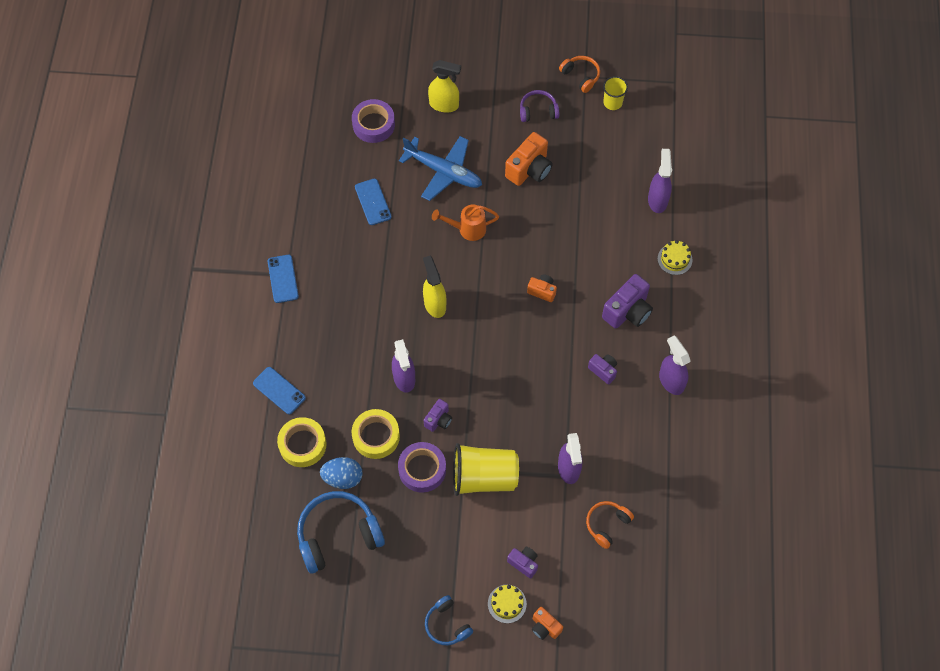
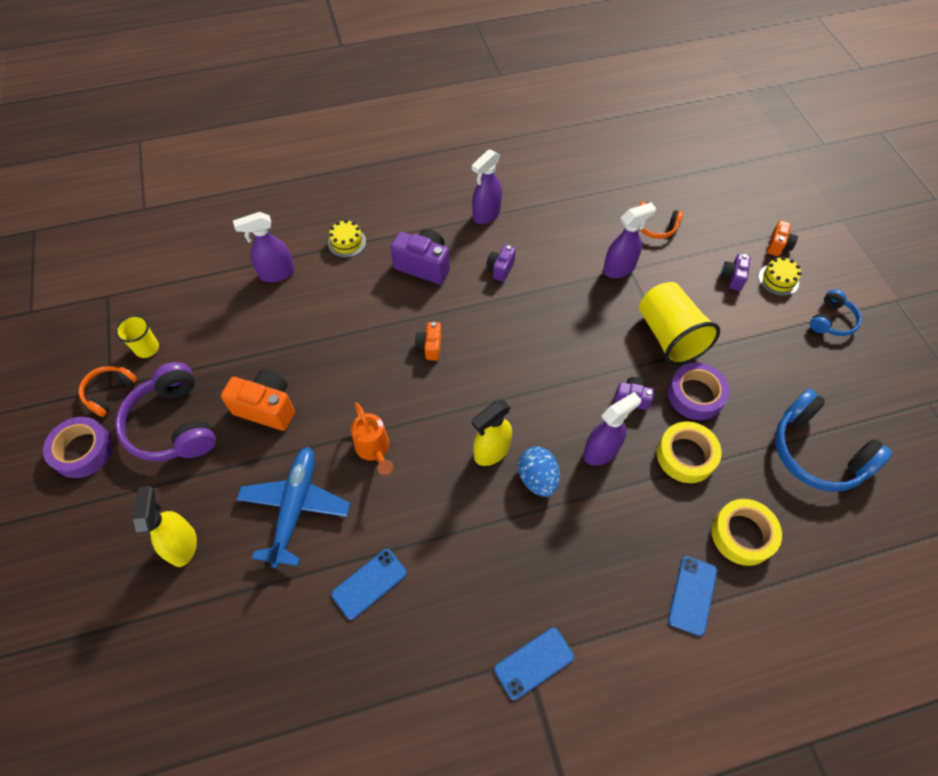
camera: 110 degrees left, 5 degrees down
(343, 478) = (753, 472): blue egg -> blue egg (537, 478)
(373, 124) = (236, 634): purple tape -> purple tape (83, 451)
(538, 111) = (173, 424): purple headphones -> purple headphones, size x1.84

